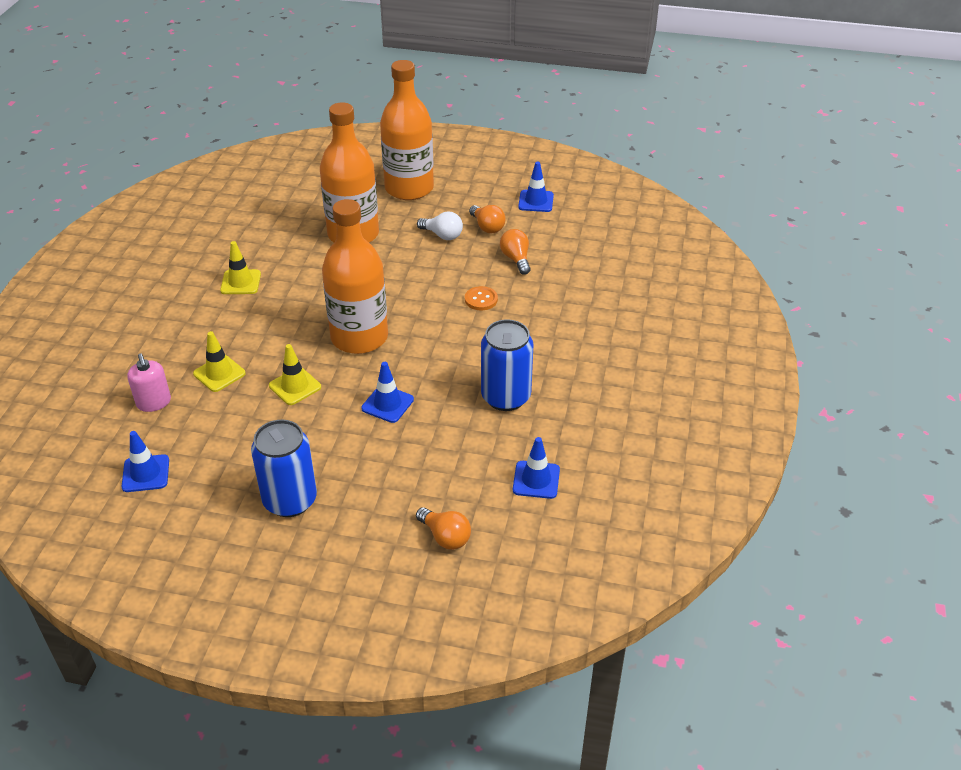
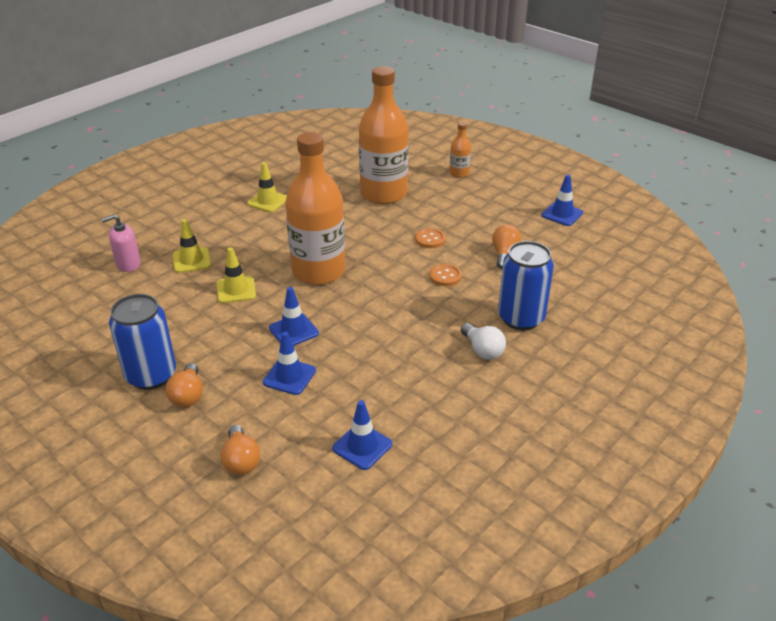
camera: 30 degrees right, 5 degrees down
(145, 473) = (74, 312): blue traffic cone -> blue traffic cone (289, 376)
(154, 402) = (128, 264): pink soap dispenser -> pink soap dispenser turned 60 degrees clockwise
(409, 188) = (459, 173): orange bottle -> orange bottle, size x0.44
(437, 267) = (430, 239): none -> orange button
(442, 235) = (456, 216): white light bulb -> white light bulb (482, 350)
(487, 227) = (500, 221): orange light bulb -> orange light bulb (188, 395)
(506, 397) = (397, 363): blue can -> blue can (521, 318)

